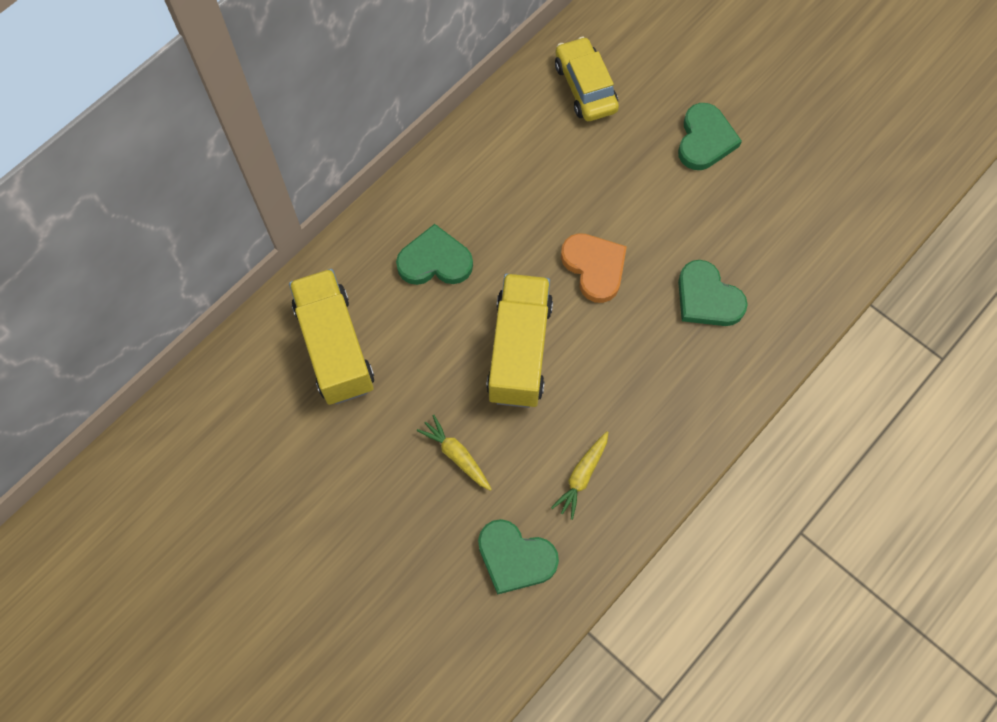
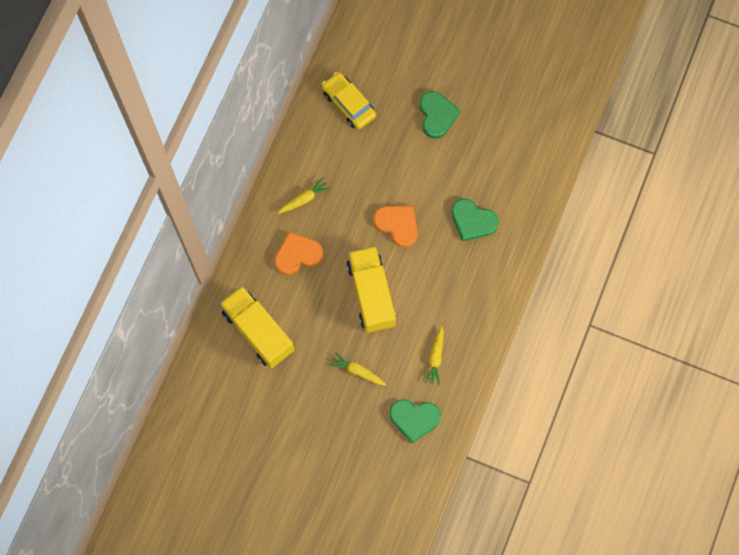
camera: 20 degrees left, 5 degrees up
(435, 261) = (297, 255): green heart -> orange heart
(474, 189) = (304, 199): none -> yellow carrot

